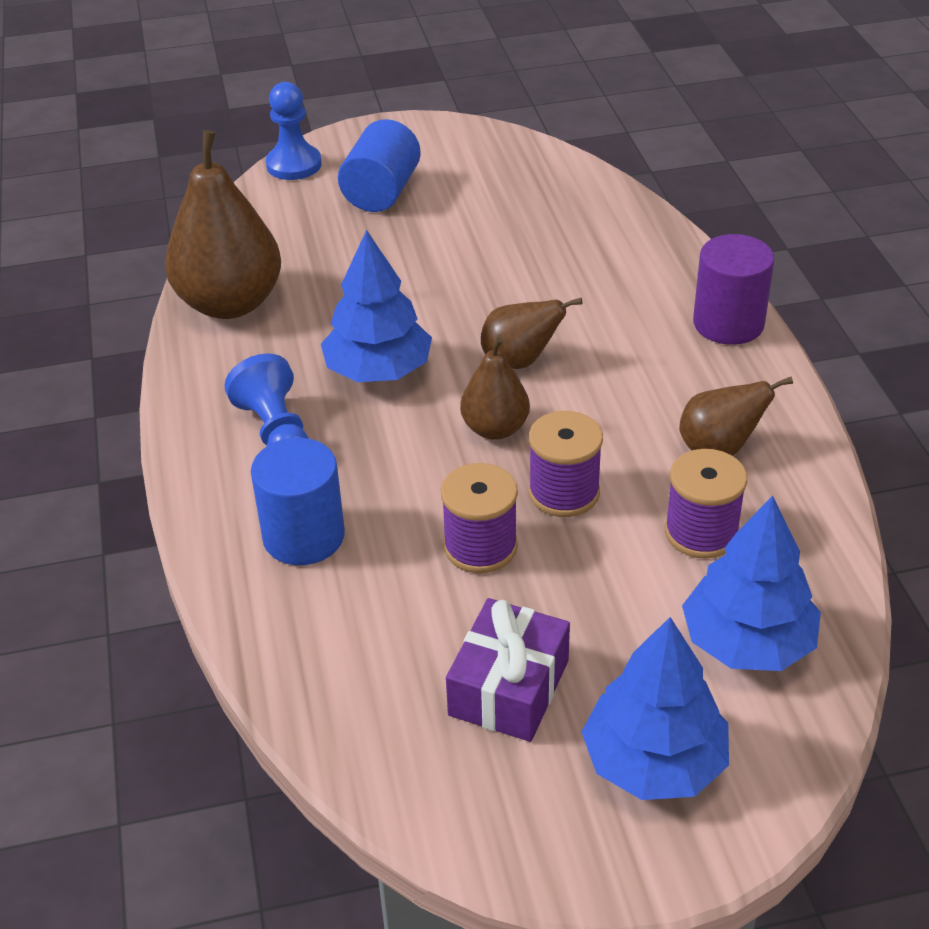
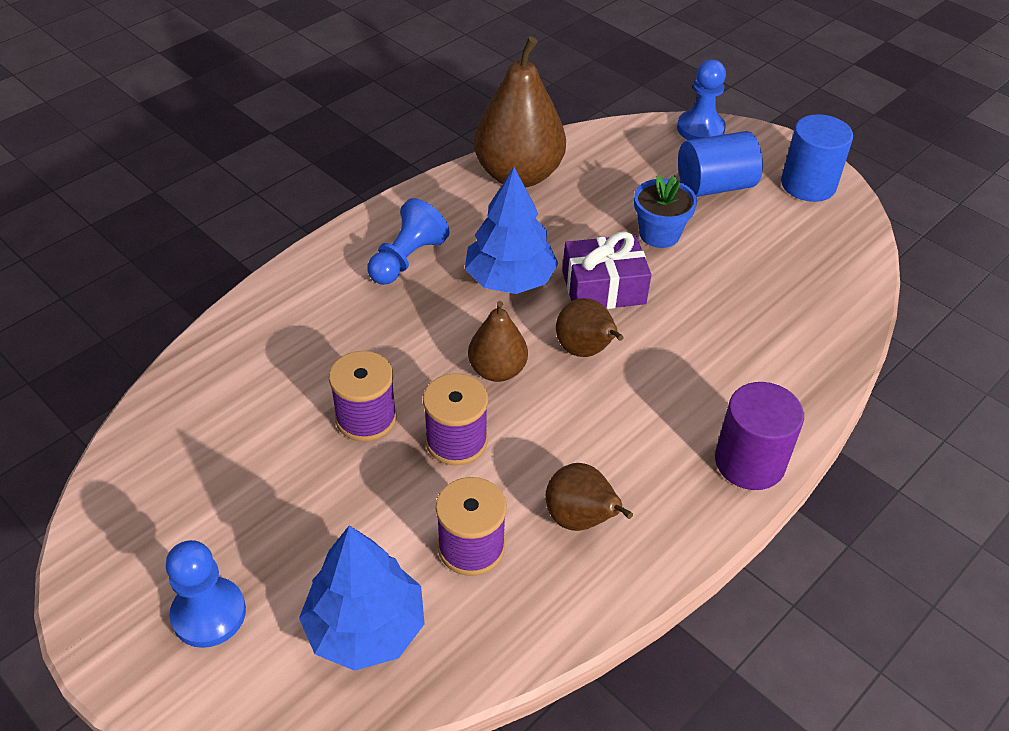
camera: 55 degrees right, 5 degrees up
(303, 536) = (316, 321): blue cylinder -> blue cylinder (808, 185)
(411, 252) = (659, 234): none -> blue flower pot
(509, 688) = (237, 496): purple gift -> purple gift (603, 288)
(654, 762) = (209, 614): blue tree -> blue pawn

